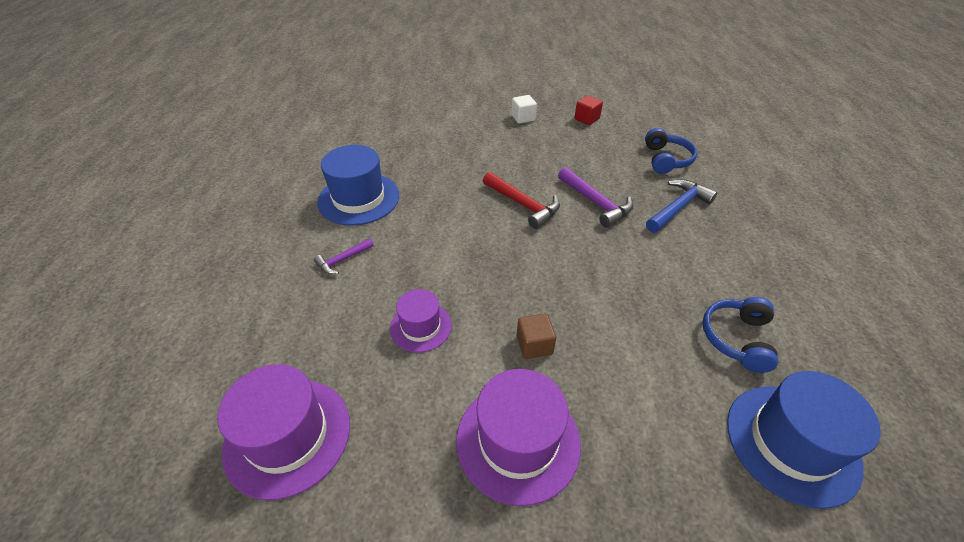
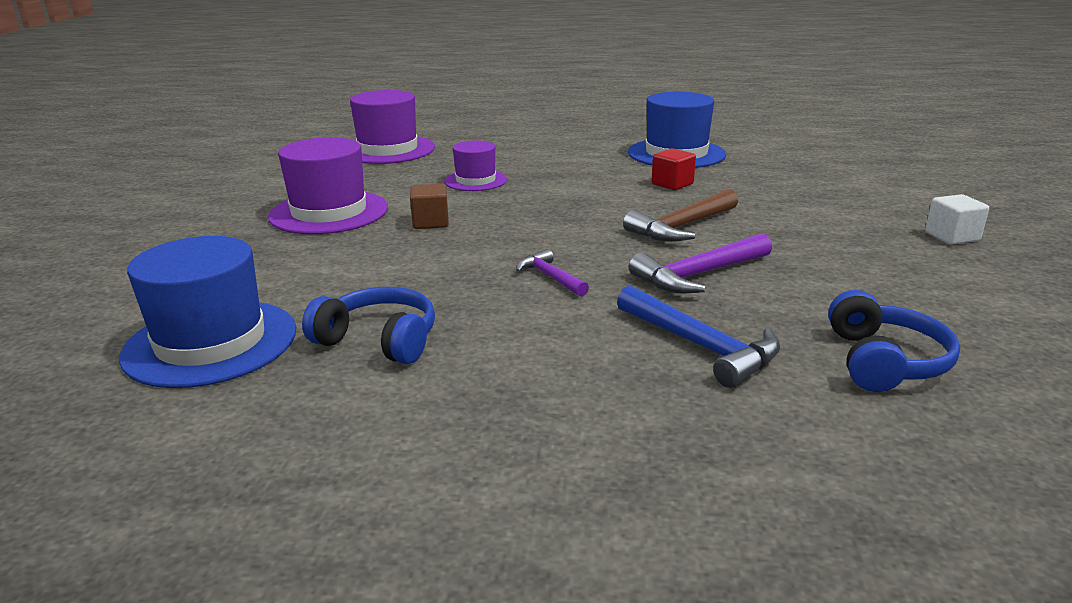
camera: 95 degrees right, 20 degrees down
(342, 260) = (574, 153): purple hammer -> purple hammer (550, 277)
(523, 205) = (681, 227): red hammer -> brown hammer
(586, 119) = (1004, 292): red cube -> red cube (672, 184)
(666, 159) = (883, 361): blue headphones -> blue headphones turned 90 degrees counterclockwise

